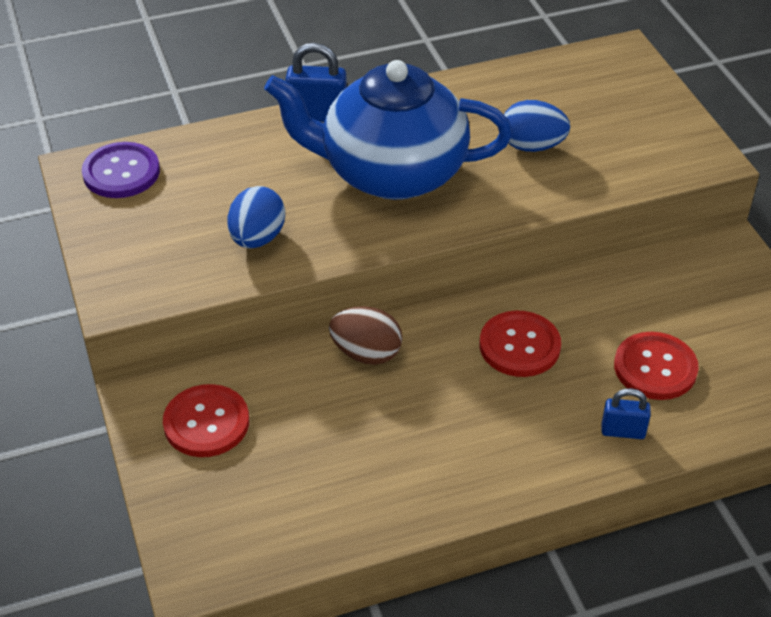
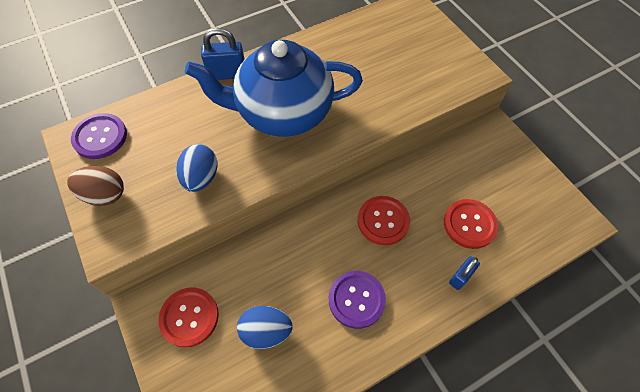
camera: 10 degrees left, 15 degrees up
(366, 353) = (287, 242): brown egg -> brown egg (105, 195)
(456, 436) = (356, 299): none -> purple button
(532, 146) = (369, 79): blue egg -> blue egg (266, 331)
(623, 431) = (460, 277): blue padlock -> blue padlock turned 45 degrees counterclockwise

